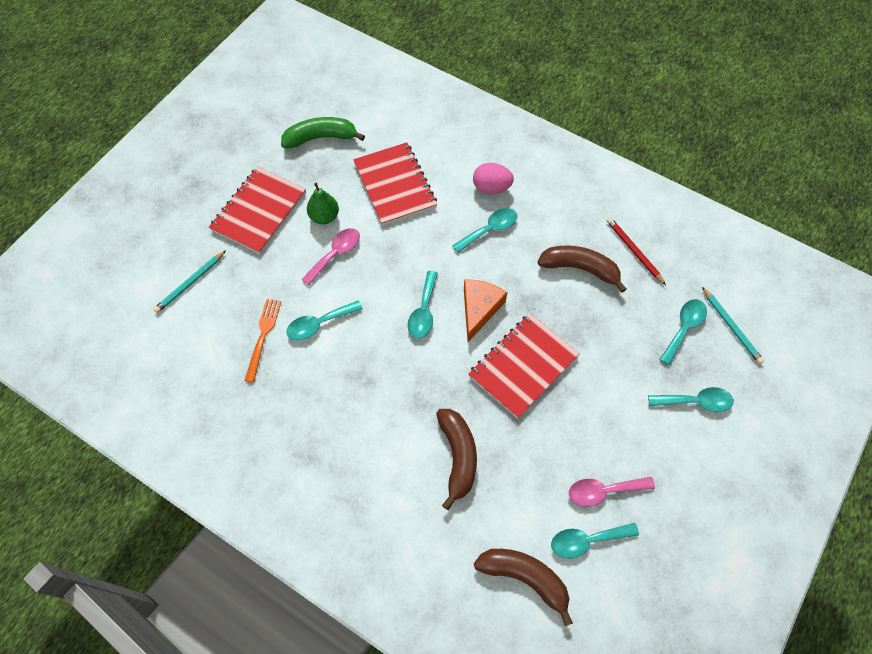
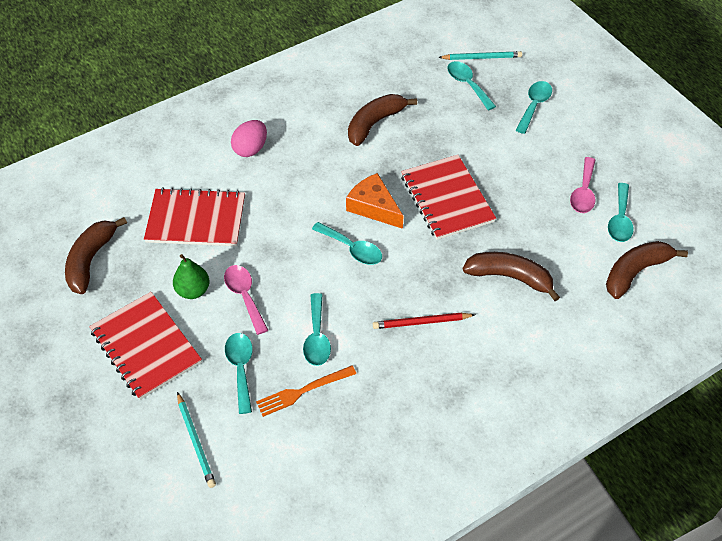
camera: 65 degrees left, 10 degrees down
(263, 336) = (303, 391): orange fork -> orange fork turned 60 degrees counterclockwise
(320, 138) = (91, 260): green banana -> brown banana
(490, 230) = (295, 168): turquoise spoon -> turquoise spoon (241, 368)
(634, 251) = (379, 83): red pencil -> red pencil (421, 322)

